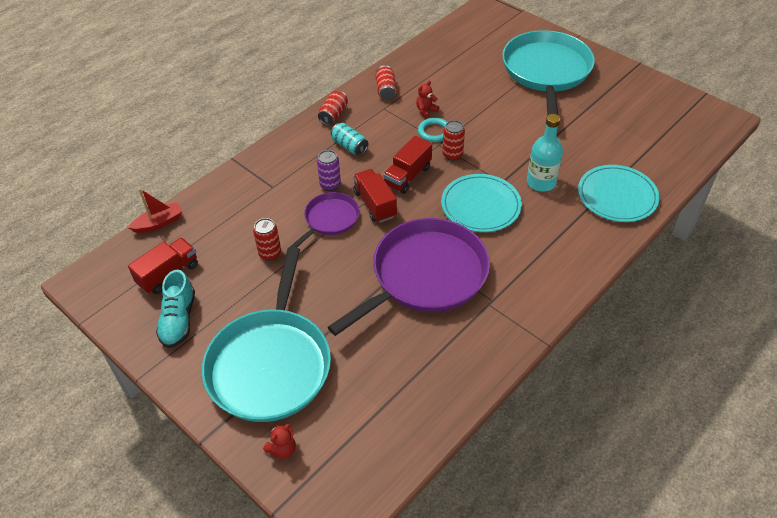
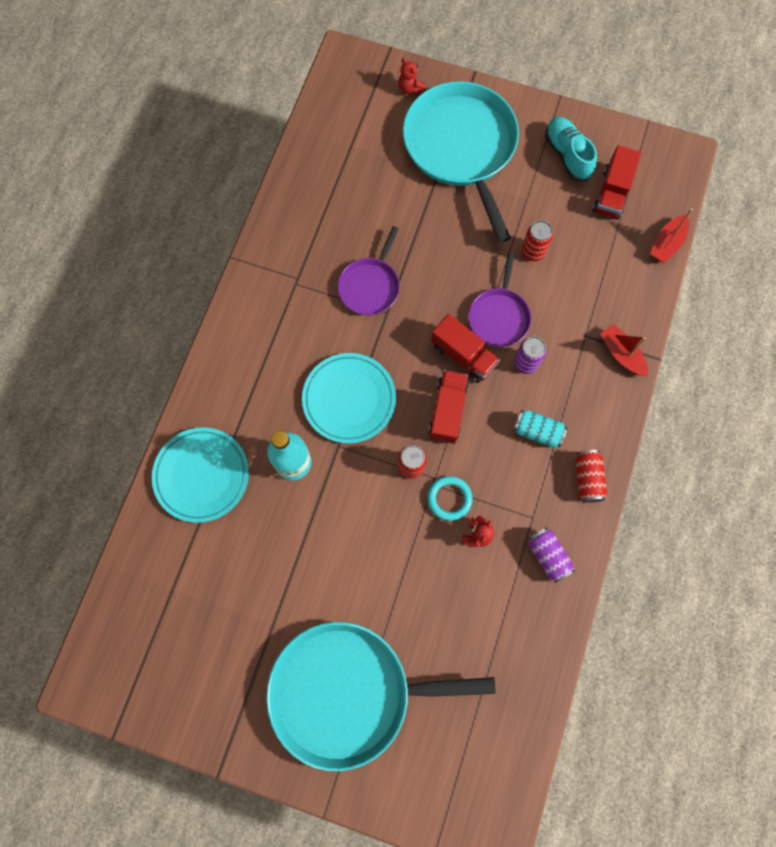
camera: 155 degrees right, 25 degrees up
(256, 168) = (621, 354): none -> red boat
(282, 449) = (410, 88): red teddy bear -> red teddy bear turned 60 degrees counterclockwise
(386, 90) = (548, 555): red can -> purple can
(425, 275) = (370, 286): purple pan -> purple pan, size x0.51
(546, 71) = (348, 692): turquoise pan -> turquoise pan turned 105 degrees clockwise

